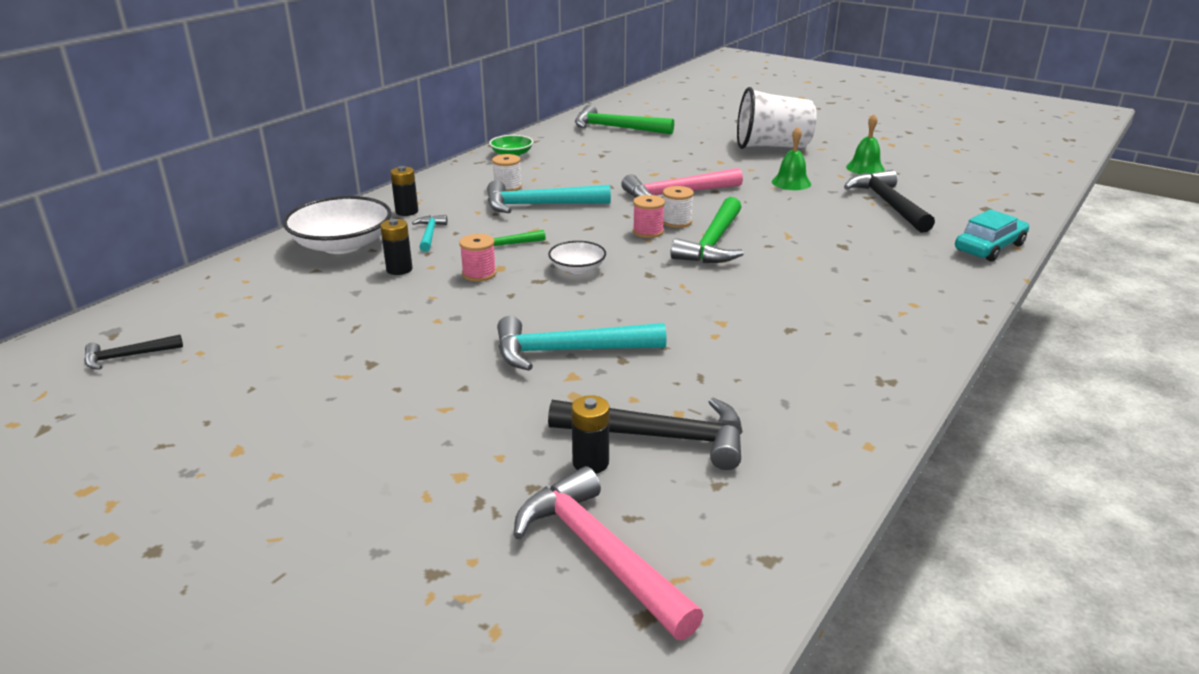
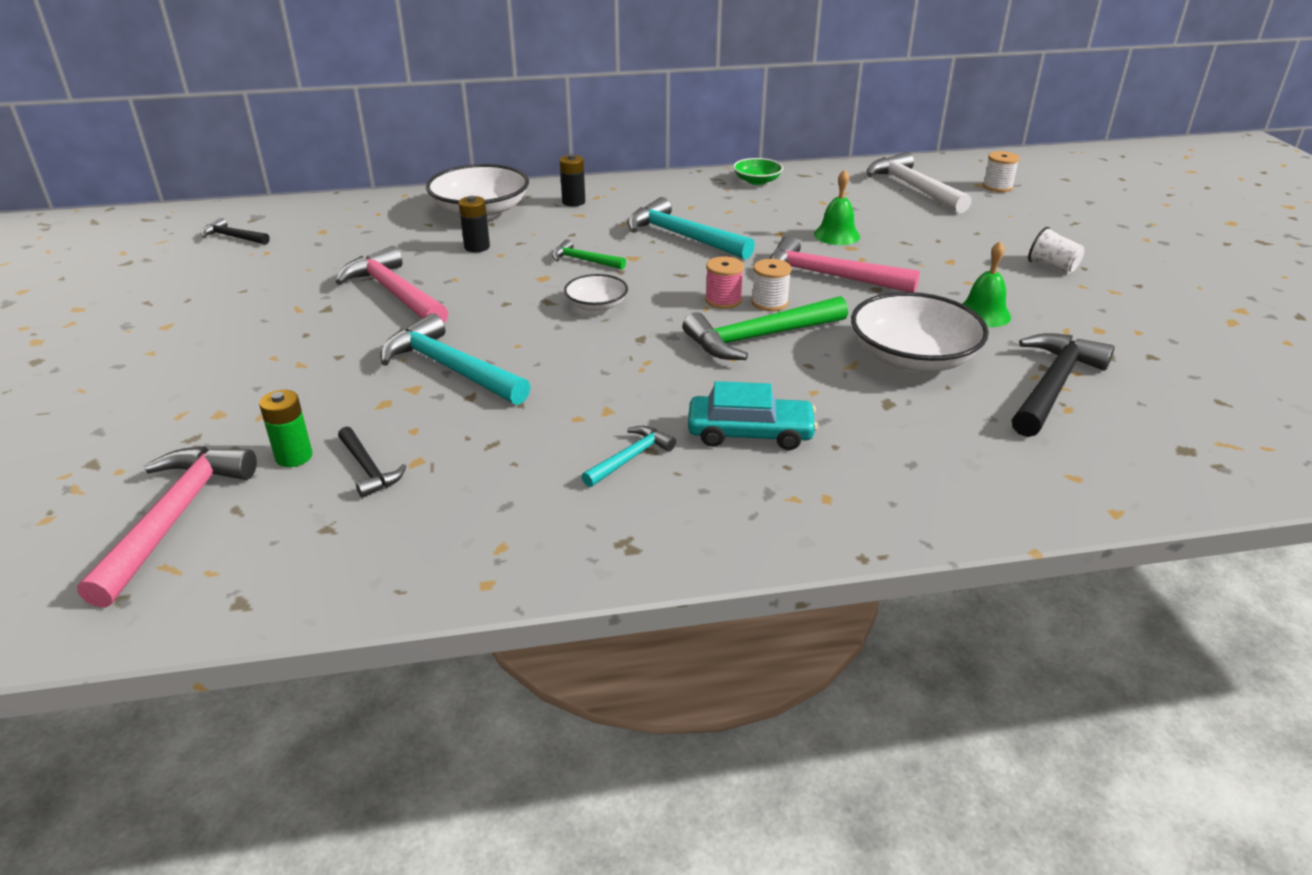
camera: 45 degrees right, 5 degrees up
(406, 327) = (395, 293): none -> pink hammer
(430, 234) = (551, 228): turquoise hammer -> turquoise hammer (630, 458)
(479, 274) = (519, 275): pink spool -> none
(507, 187) = (691, 210): white spool -> white spool (997, 187)
(590, 463) = (294, 456): black battery -> green battery
(616, 128) = (913, 188): green hammer -> white hammer
(659, 437) = (368, 469): black hammer -> black hammer, size x0.53
(772, 146) = (1052, 267): white cup -> white cup, size x0.45
(806, 218) = (912, 358): none -> white bowl
(865, 168) = (1121, 335): green bell -> green bell (836, 235)
(989, 247) = (1073, 493): turquoise car -> turquoise car (750, 433)

